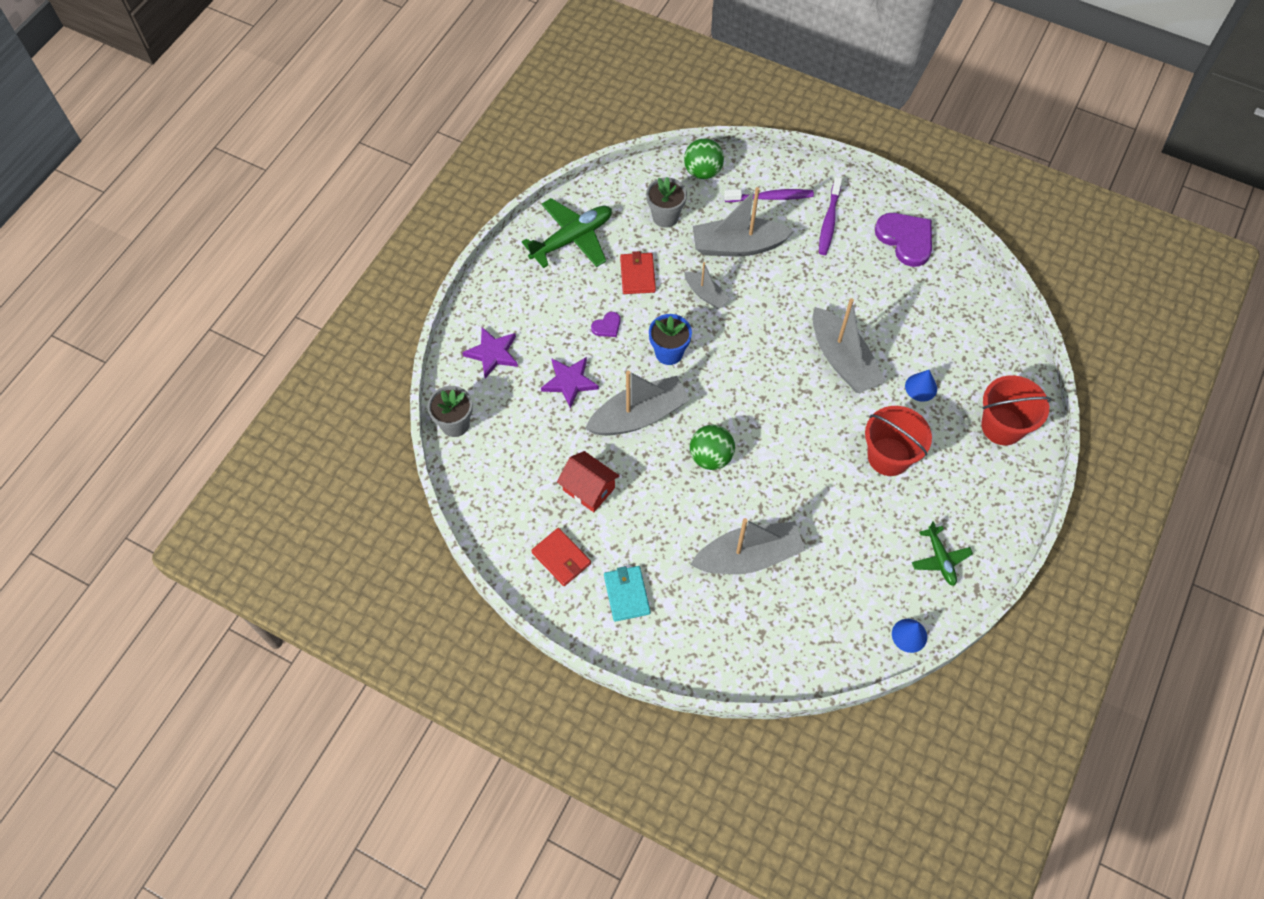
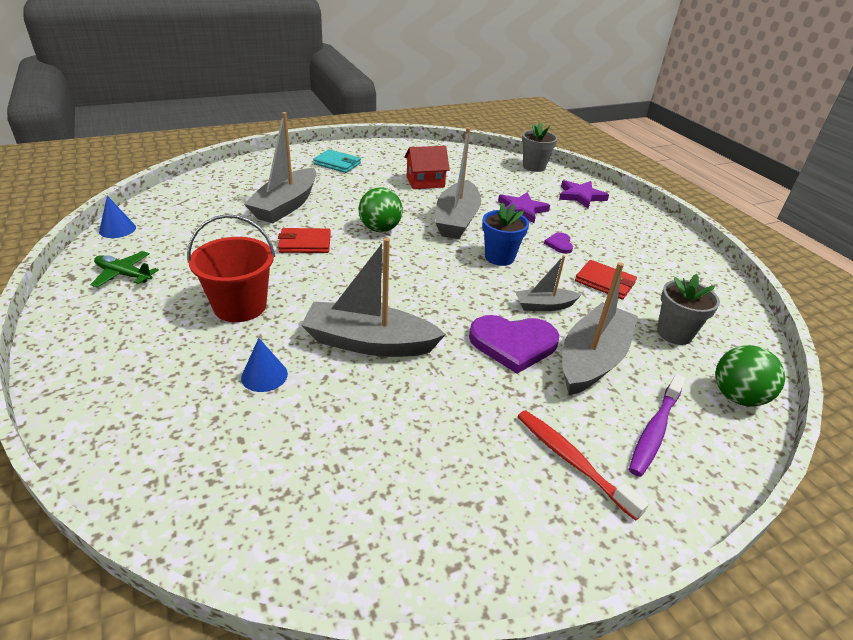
camera: 125 degrees right, 25 degrees down
(561, 558) = (392, 158): red wallet -> red wallet (305, 243)
(572, 239) = (679, 271): green plane -> none
(829, 221) = (572, 461): purple toothbrush -> red toothbrush
(905, 239) = (471, 526): purple heart -> purple heart (513, 344)
(1002, 426) = (130, 404): red bucket -> none

